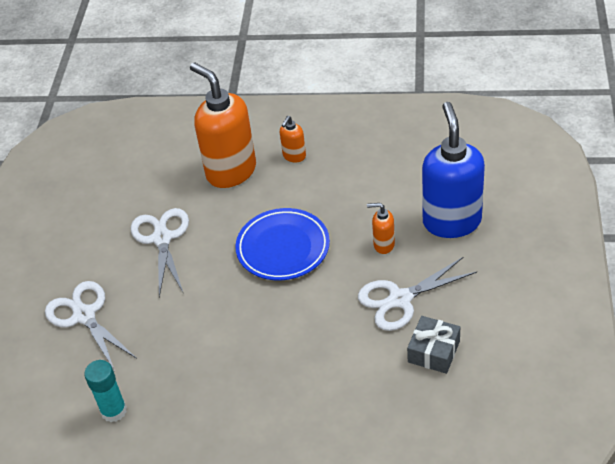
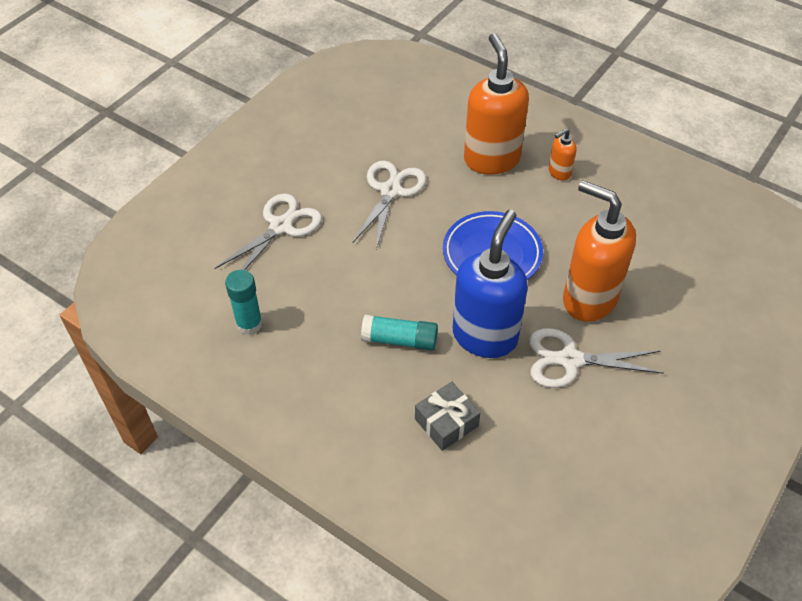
camera: 25 degrees right, 5 degrees up
(84, 315) = (281, 226): white scissors -> white scissors turned 45 degrees clockwise
(253, 355) = (399, 340): none -> turquoise glue stick
(383, 245) = (589, 299): orange soap dispenser -> orange soap dispenser, size x2.25
(433, 351) = (569, 428): grey gift -> grey gift (446, 422)
(451, 221) = (671, 310): blue soap dispenser -> blue soap dispenser (485, 336)

